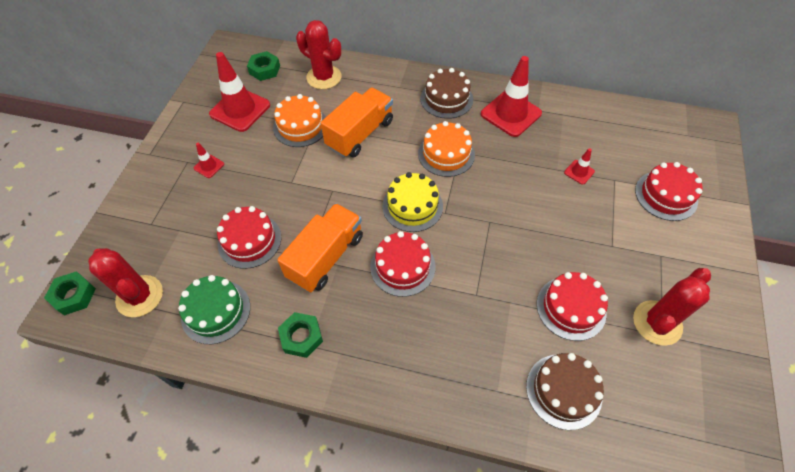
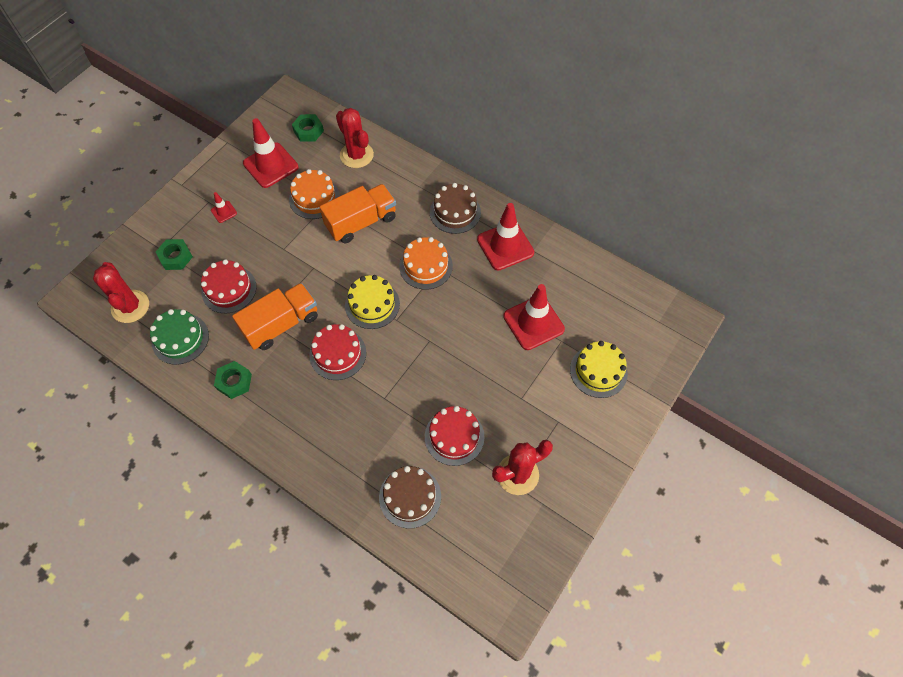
camera: 20 degrees right, 5 degrees up
(74, 296) = (84, 289): green nut -> green nut (176, 257)
(579, 172) = (533, 323): red traffic cone -> red traffic cone, size x2.16
(666, 195) = (598, 371): red cake -> yellow cake

